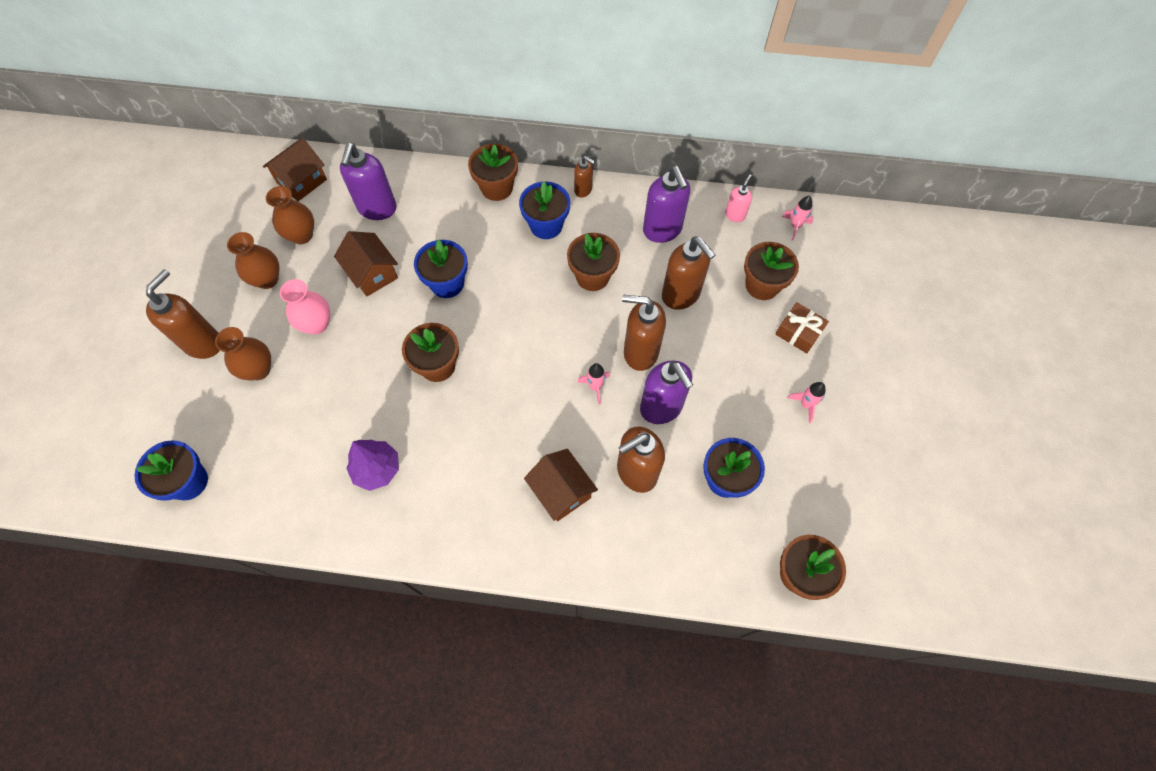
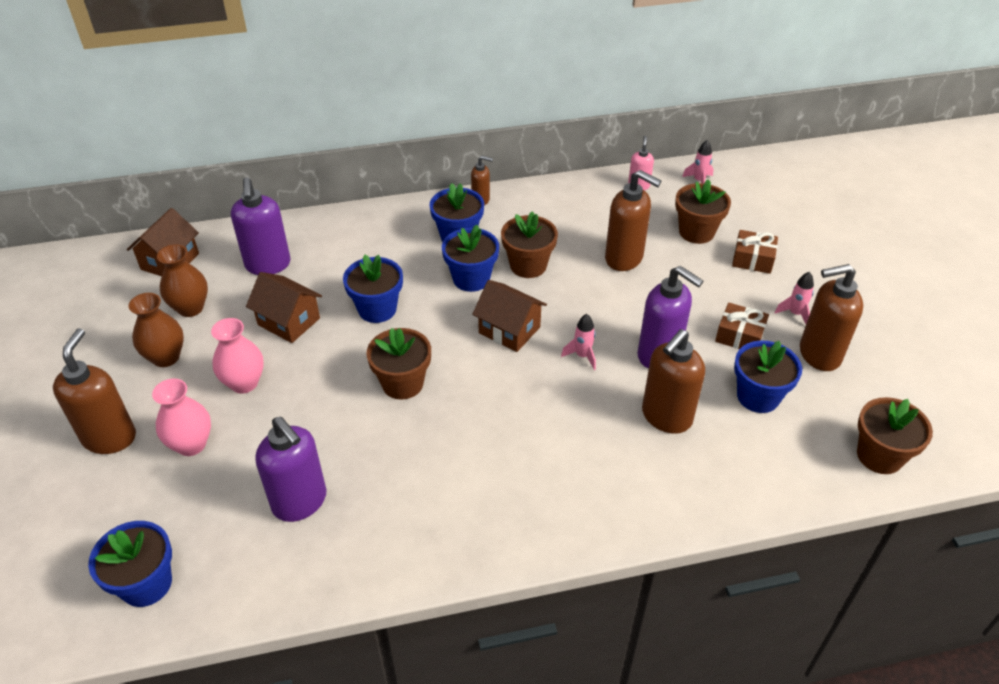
camera: 20 degrees left, 20 degrees down
(258, 369) = (191, 444): brown vase -> pink vase
(377, 469) = (380, 499): purple tree -> none
(497, 188) = (390, 218): brown flower pot -> none
(537, 275) = (471, 279): none -> blue flower pot
(561, 491) = (598, 458): brown house -> brown house (509, 330)
(640, 352) = (611, 314): brown soap dispenser -> brown soap dispenser (819, 354)
(662, 230) = (576, 213): purple soap dispenser -> purple soap dispenser (300, 502)
(742, 411) = (739, 336): none -> brown gift

